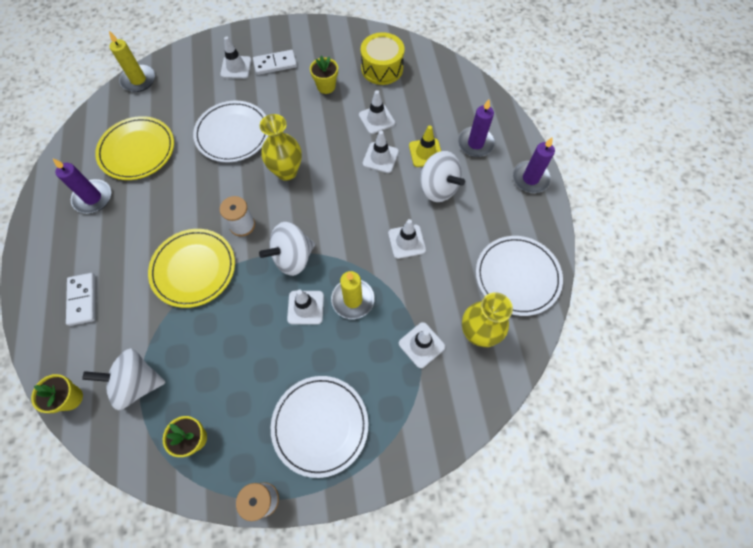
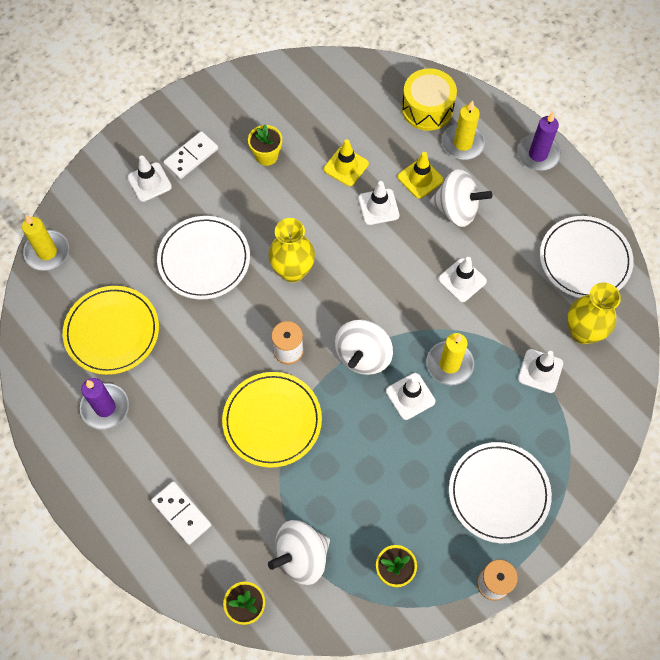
camera: 30 degrees left, 0 degrees up
(376, 119) = (346, 166): white traffic cone -> yellow traffic cone
(382, 68) = (312, 105): yellow drum -> yellow drum (427, 108)
(475, 143) = (462, 143): purple candle -> yellow candle

